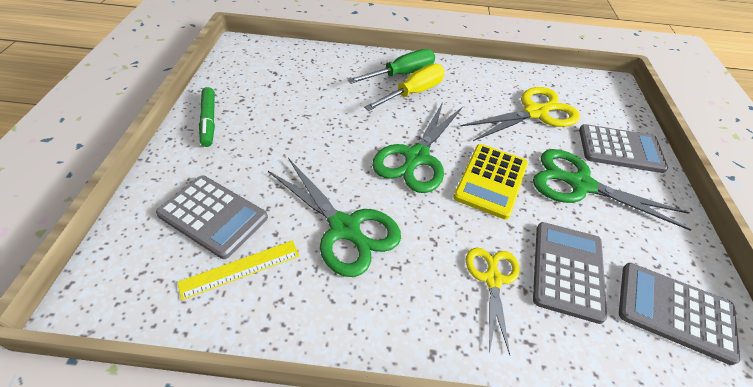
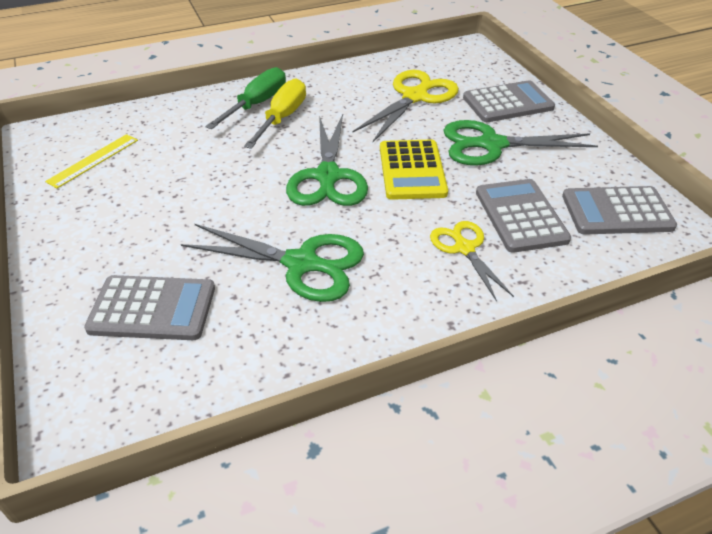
camera: 25 degrees left, 5 degrees down
(209, 121) = (67, 224): green marker -> none
(240, 269) = (221, 340): yellow ruler -> yellow ruler (93, 160)

